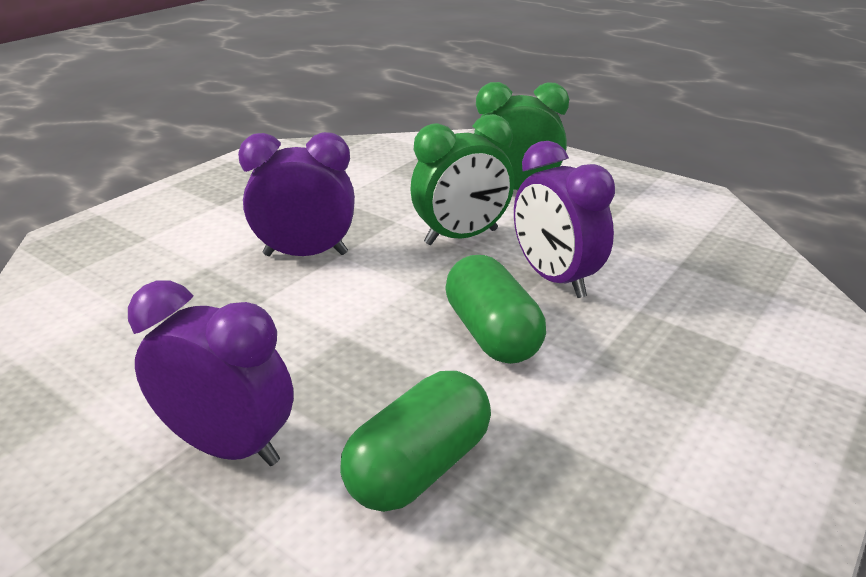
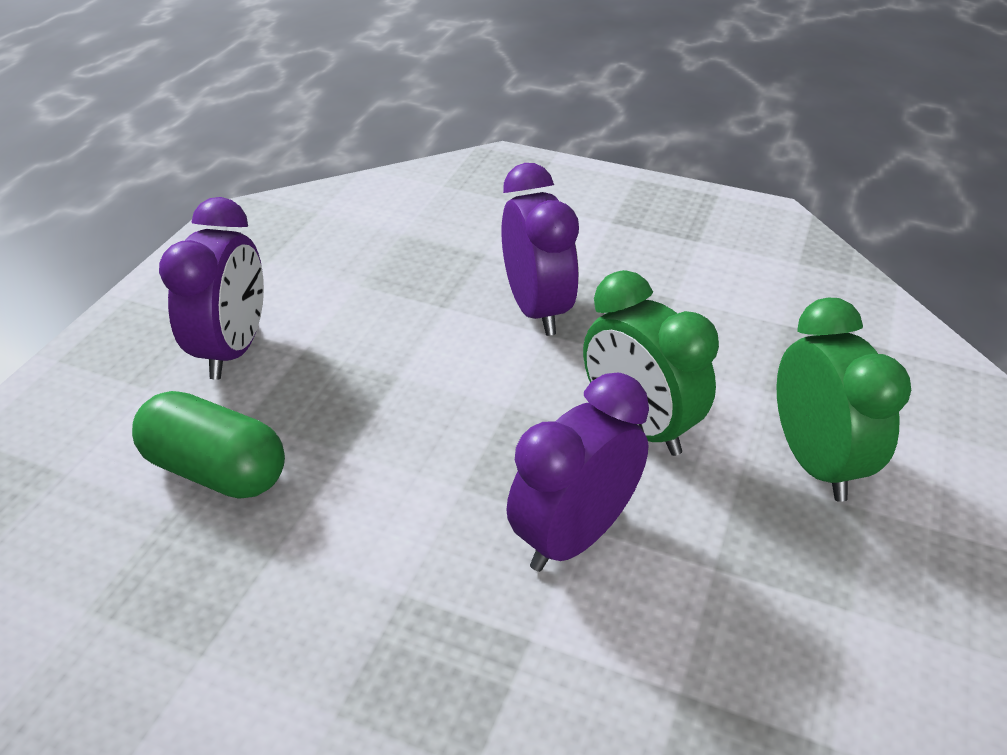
camera: 75 degrees right, 10 degrees up
(492, 334) = (431, 489): green capsule -> none

